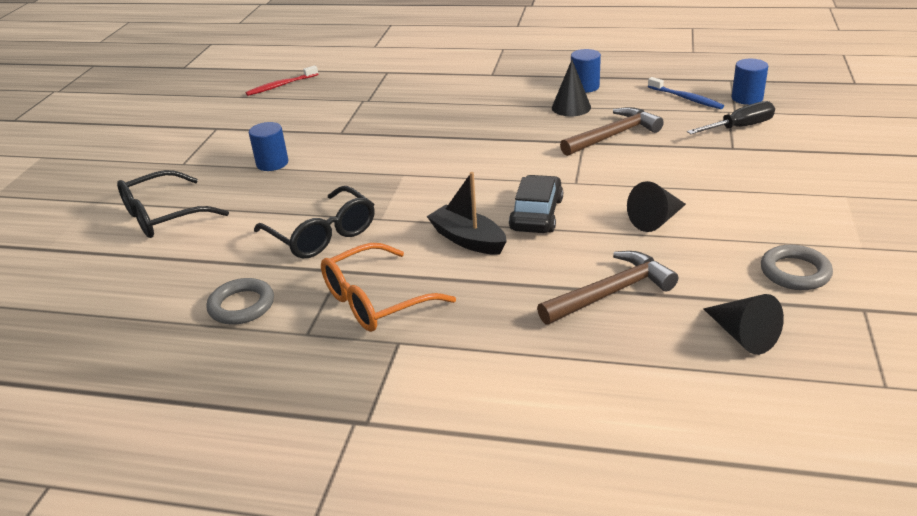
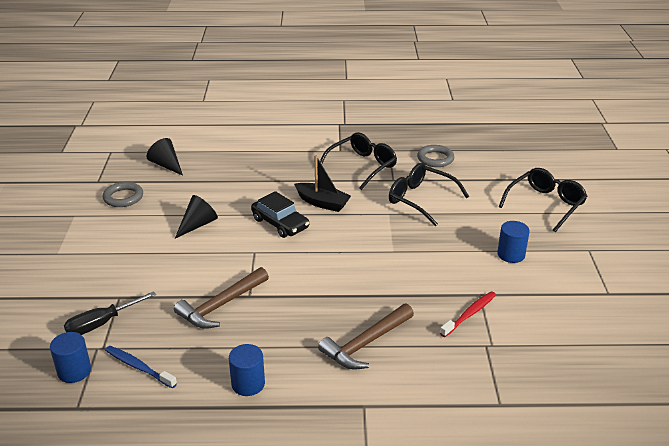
camera: 165 degrees right, 0 degrees up
(281, 85) = (609, 367): red toothbrush -> red toothbrush (469, 314)
(375, 301) = (362, 166): orange glasses -> black glasses
(537, 214) = (280, 223): black car -> black car turned 45 degrees counterclockwise
(571, 107) = (262, 345): black cone -> none
(611, 292) = (231, 179): brown hammer -> brown hammer (365, 344)

